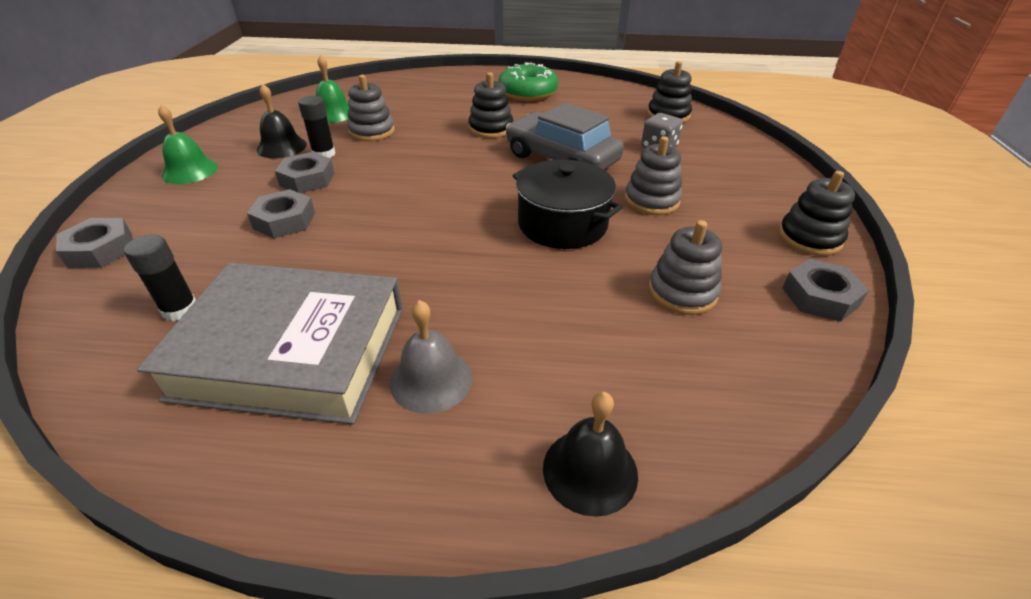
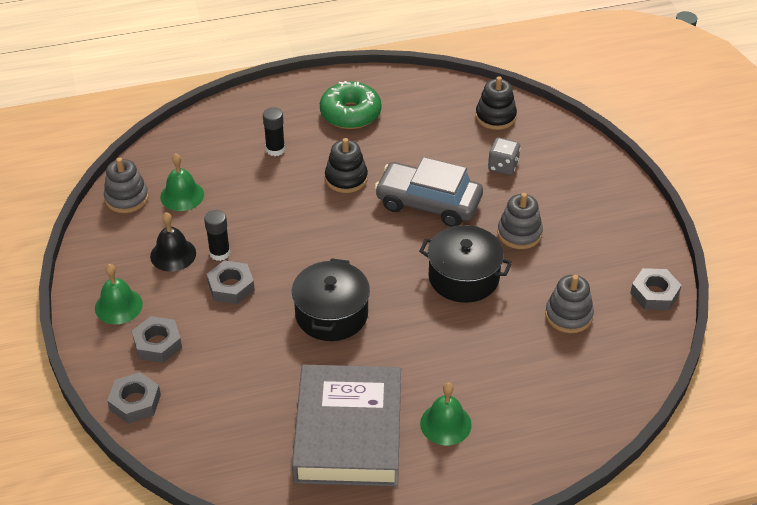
camera: 20 degrees left, 5 degrees up
(180, 310) = (248, 428): black glue stick -> black glue stick (275, 149)
(284, 221) = (251, 334): grey nut -> grey nut (158, 344)
(292, 351) = (348, 433): grey book -> grey book turned 75 degrees counterclockwise
(372, 131) = (239, 211): grey stacking toy -> grey stacking toy (126, 198)
(386, 223) = (331, 314): none -> black pot
(431, 380) = (445, 424): grey bell -> green bell
(590, 470) = (557, 446): black bell -> none
(809, 238) = (640, 241): black stacking toy -> none

